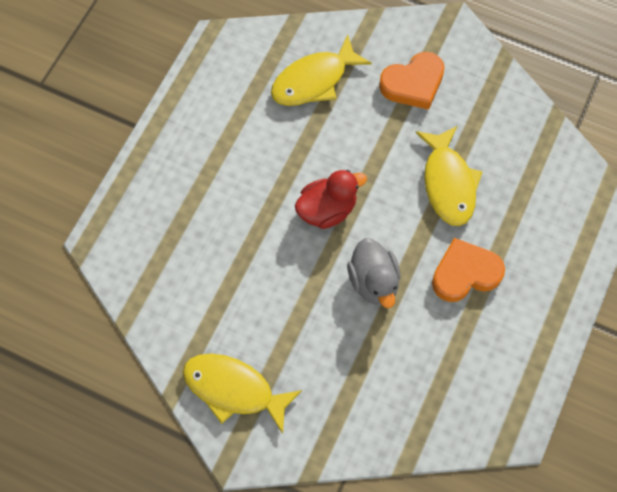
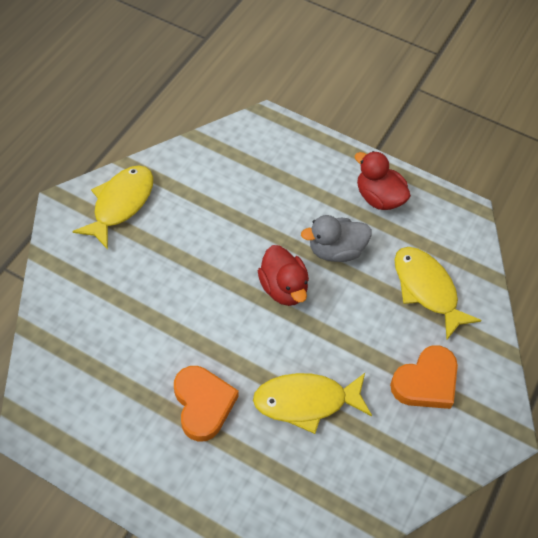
camera: 90 degrees right, 10 degrees down
(204, 122) = (378, 198): none -> red duck
(373, 281) = (205, 320): grey duck -> grey duck (335, 250)
(413, 84) = (426, 382): orange heart -> orange heart turned 105 degrees counterclockwise

